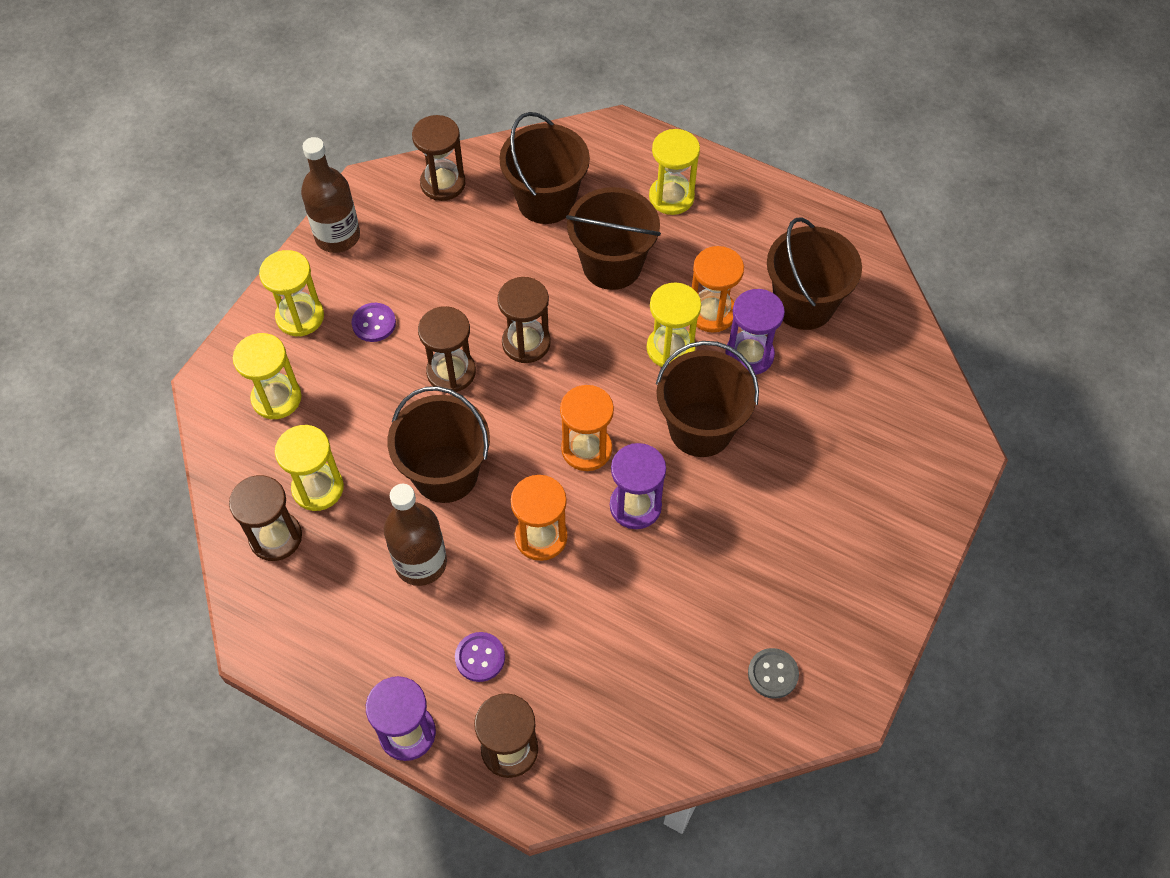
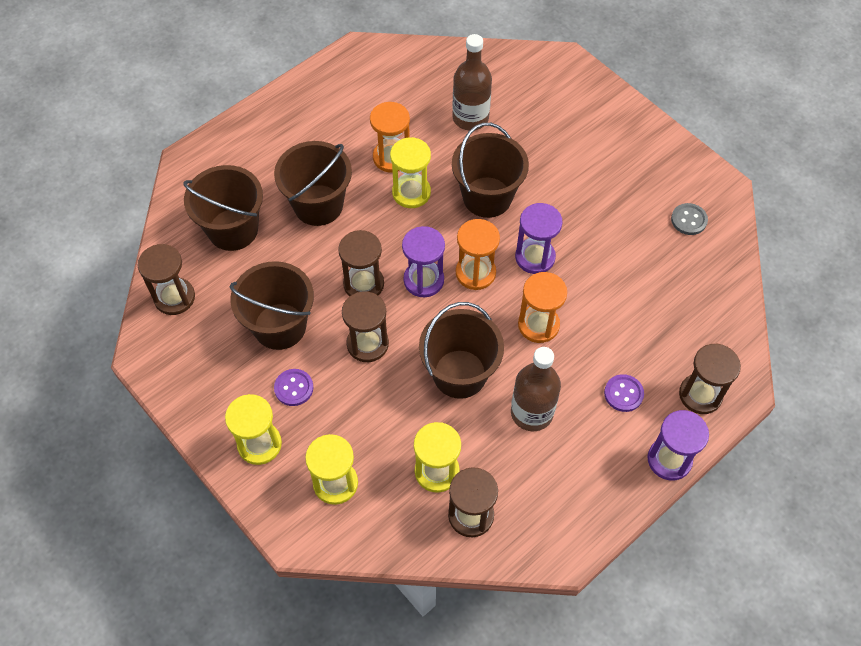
camera: 70 degrees left, 0 degrees up
(337, 236) = (188, 393): brown bottle -> brown bottle (470, 118)
(671, 197) = (274, 147): yellow hourglass -> none
(749, 355) = (438, 147): purple hourglass -> purple hourglass (423, 280)
(803, 304) = (410, 102): brown bucket -> brown bucket (280, 326)

